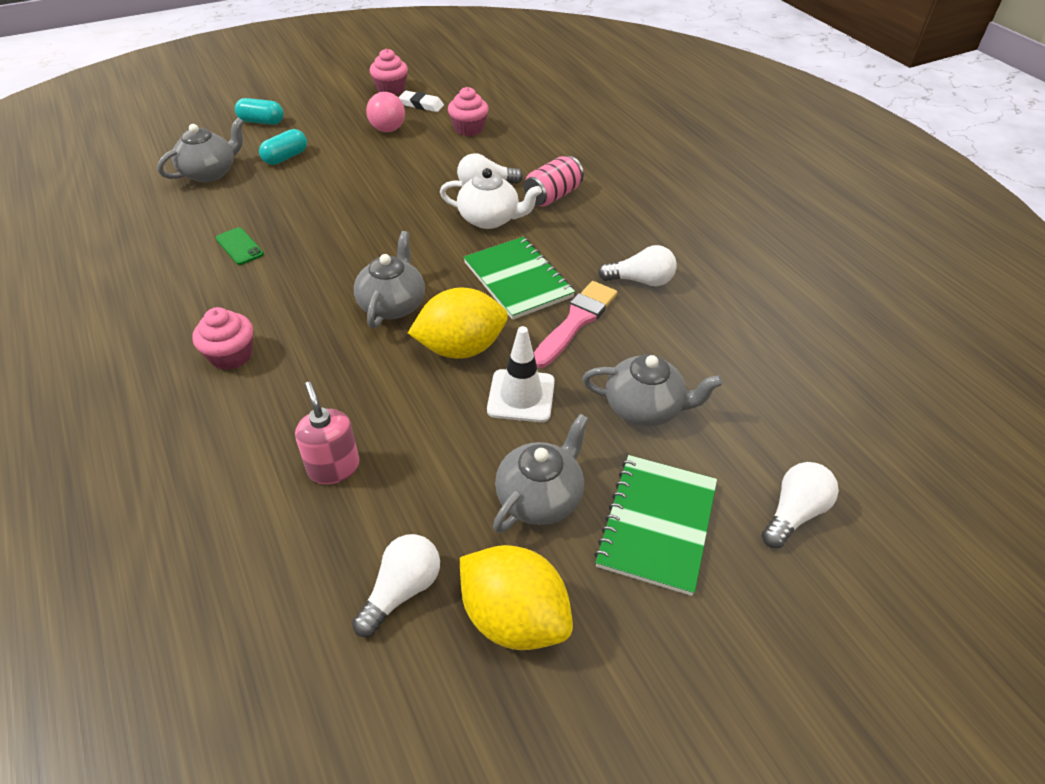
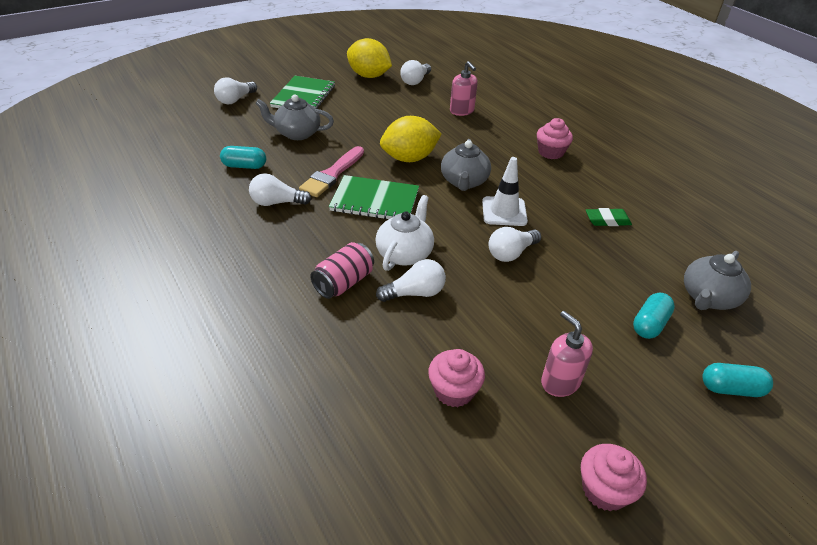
camera: 175 degrees right, 5 degrees down
(239, 246) = (607, 220): green phone -> green eraser
(376, 215) = (511, 253): none -> white light bulb
(387, 129) = (560, 382): pink ball -> pink soap dispenser
(421, 105) = (538, 446): white eraser -> none
(490, 219) = (404, 253): white teapot -> white teapot turned 105 degrees clockwise
(518, 280) = (375, 201): green notebook -> green notebook turned 45 degrees counterclockwise
(521, 396) = (369, 137): white traffic cone -> white traffic cone (504, 211)
(540, 497) = (358, 103): grey teapot -> none
(704, 339) = (244, 166): none -> turquoise capsule

